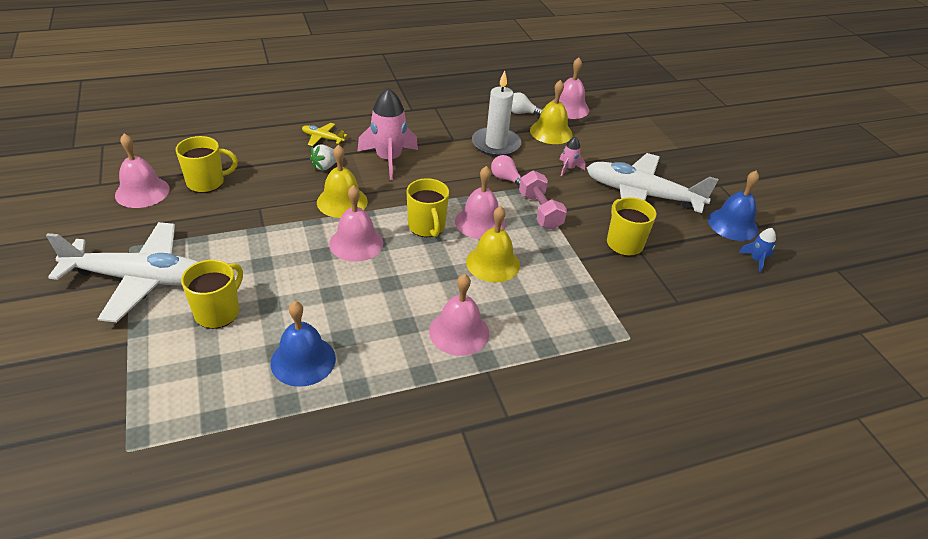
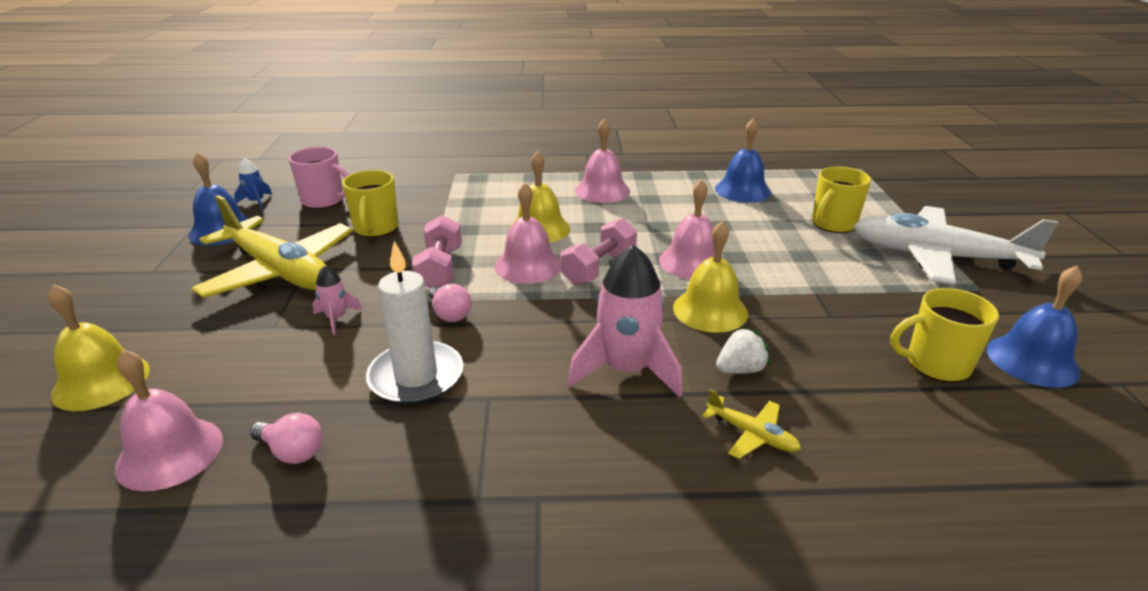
camera: 160 degrees left, 10 degrees down
(142, 192) = (1032, 360): pink bell -> blue bell
(427, 227) = (599, 268): yellow mug -> pink dumbbell
(521, 113) = (292, 452): white light bulb -> pink light bulb
(551, 132) = (285, 391): yellow bell -> yellow bell (101, 381)
(641, 195) = (280, 271): white plane -> yellow plane
(704, 271) = (324, 201): none -> pink mug

